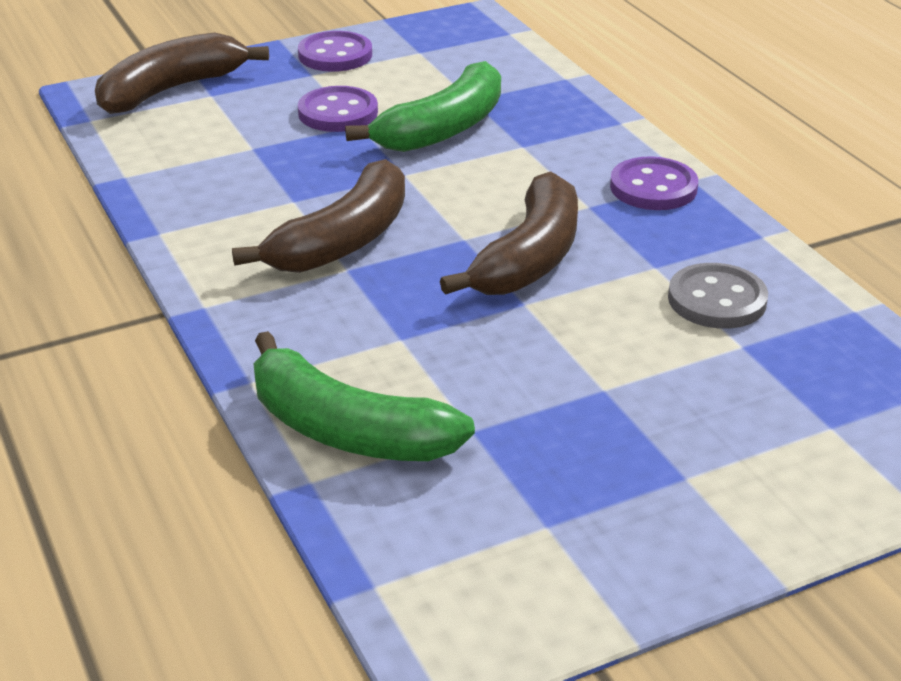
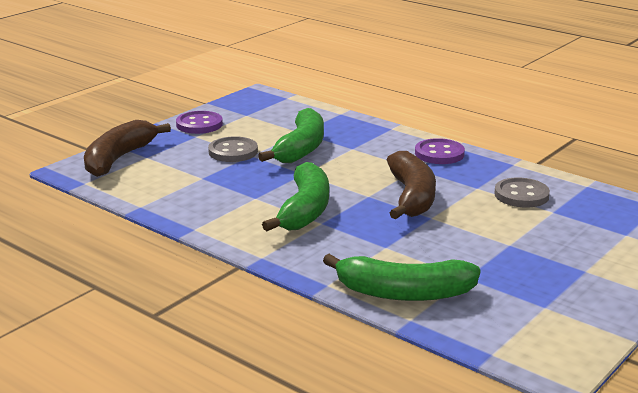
camera: 25 degrees left, 10 degrees down
(338, 113) = (233, 152): purple button -> grey button
(343, 240) = (305, 210): brown banana -> green banana

